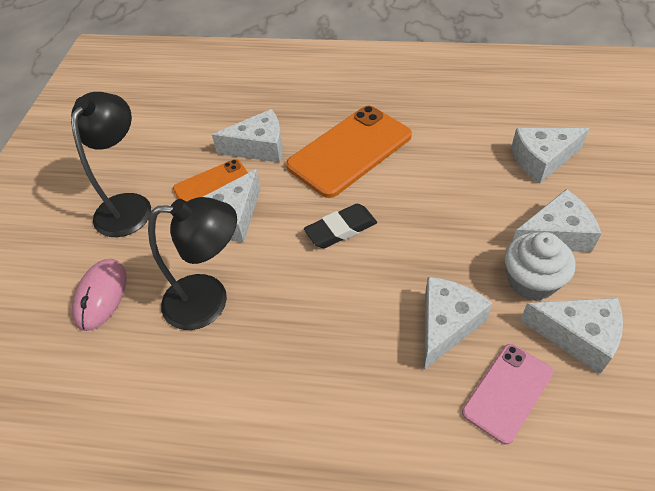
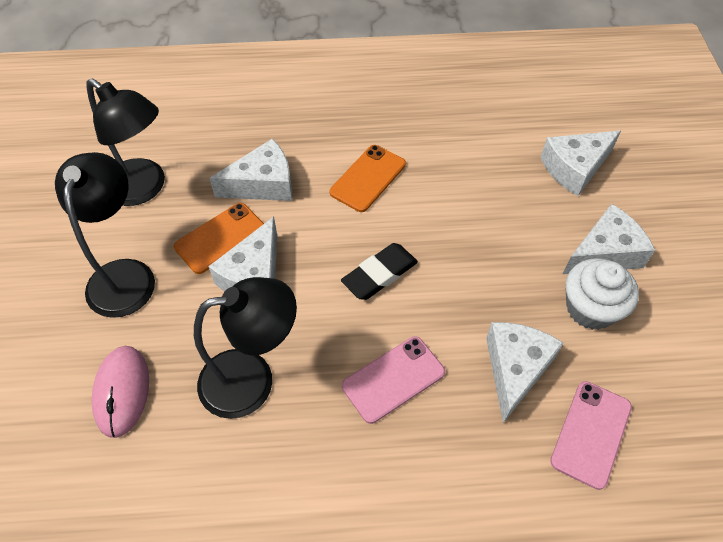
camera: 15 degrees left, 5 degrees up
(162, 142) = (144, 189): none -> black lamp
(331, 317) = (393, 379): none -> pink phone
(350, 151) = (368, 178): orange phone -> orange phone, size x0.58
(578, 336) = (647, 362): white cheese -> none

